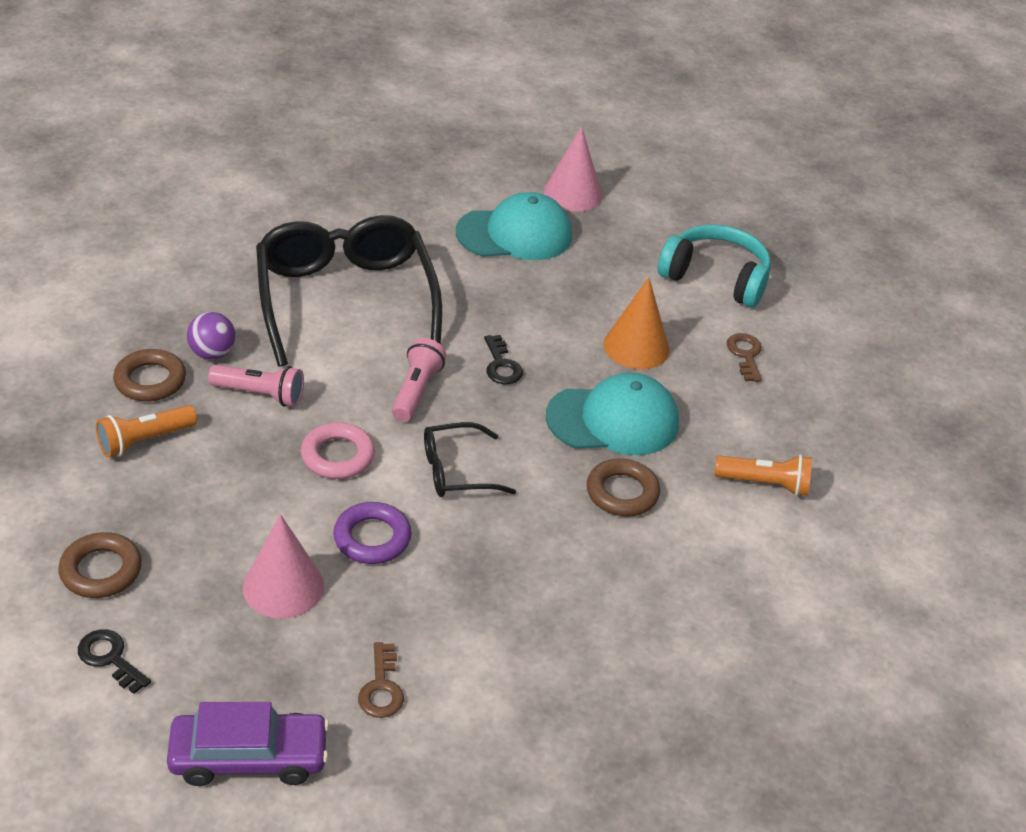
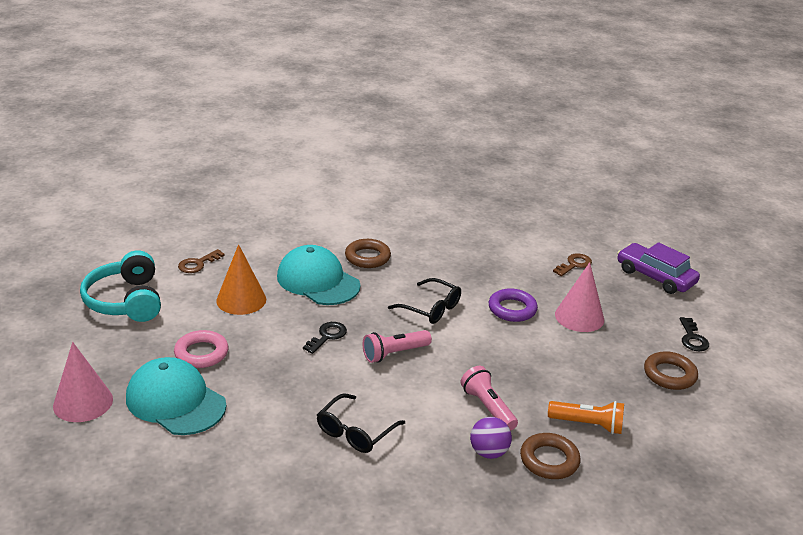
camera: 130 degrees left, 10 degrees down
(337, 456) = (483, 350): pink ring -> pink ring (201, 353)
(345, 299) = (355, 432): black glasses -> black glasses, size x0.47
(764, 484) = (300, 225): orange flashlight -> none

